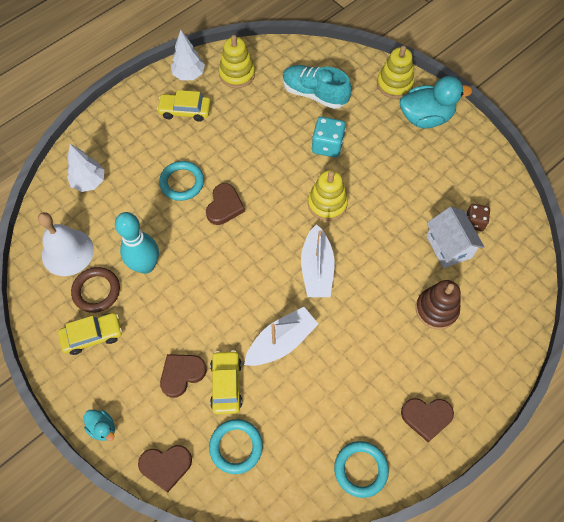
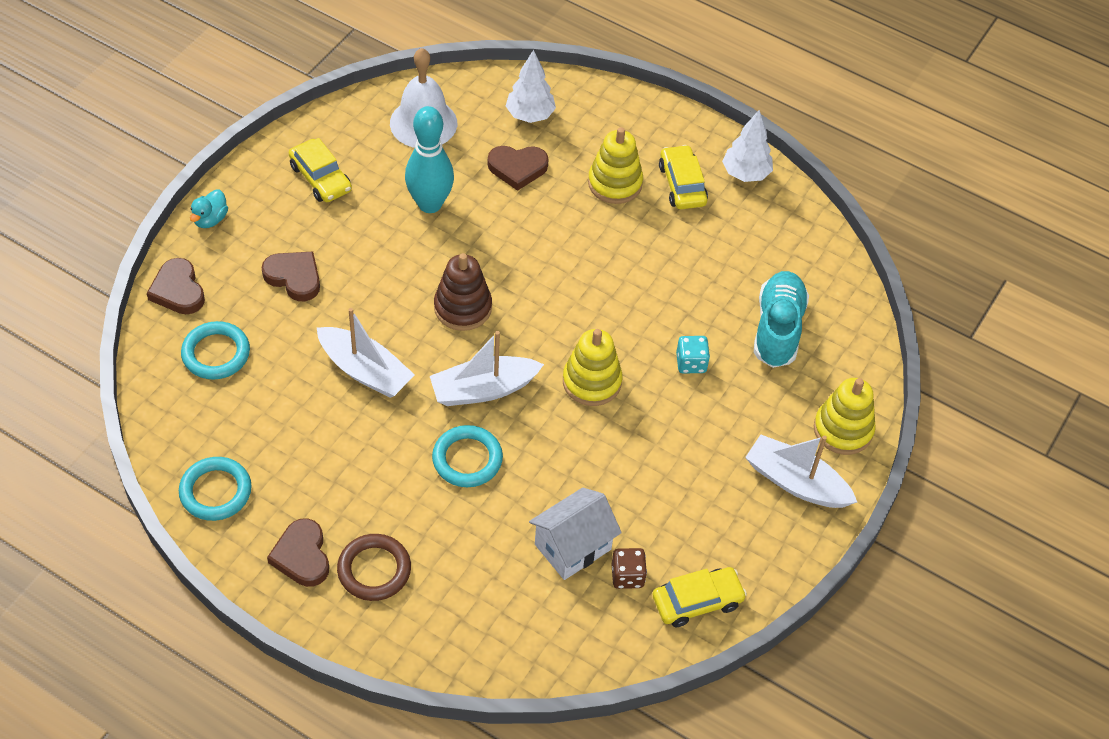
camera: 70 degrees right, 10 degrees down
(96, 291) = (380, 165): brown ring -> brown ring (374, 570)
(182, 182) = (565, 210): turquoise ring -> turquoise ring (467, 459)
(224, 206) = (545, 265): brown heart -> brown heart (517, 168)
(226, 384) = (292, 325): yellow car -> yellow car (697, 601)
(237, 74) = (772, 228): yellow stacking toy -> yellow stacking toy (615, 183)
(327, 145) = (691, 363): turquoise dice -> turquoise dice, size x0.66
(426, 117) = (796, 482): turquoise duck -> white boat
(436, 309) = (465, 545): brown stacking toy -> brown stacking toy (463, 308)

